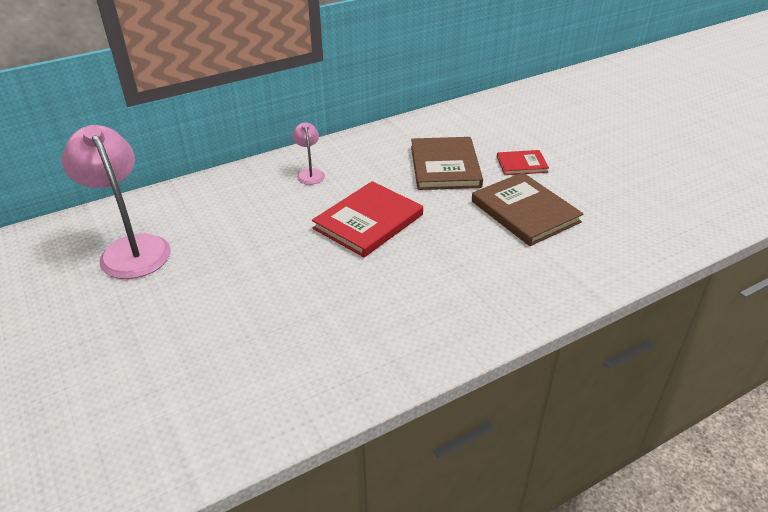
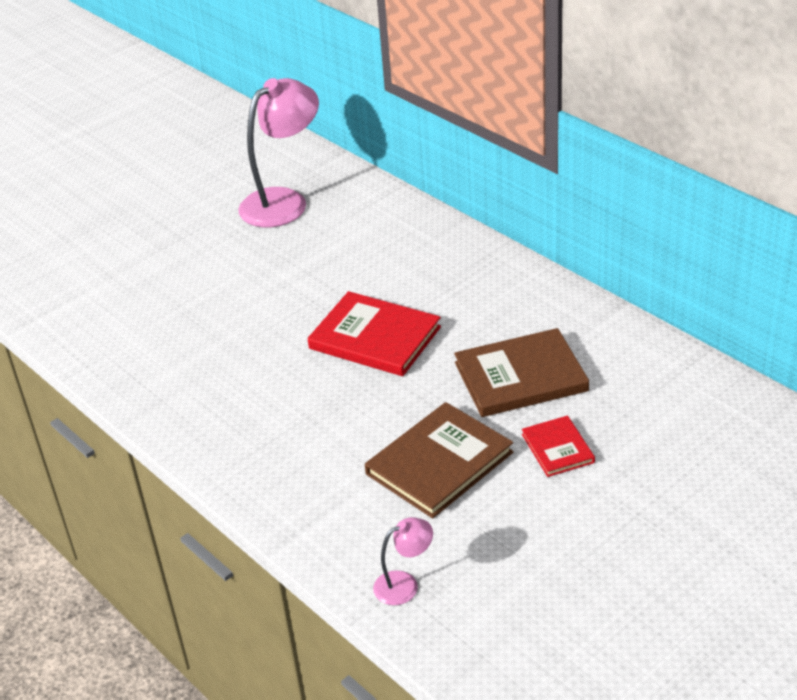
camera: 80 degrees right, 0 degrees up
(310, 173) = (457, 272): pink lamp -> pink lamp (404, 584)

